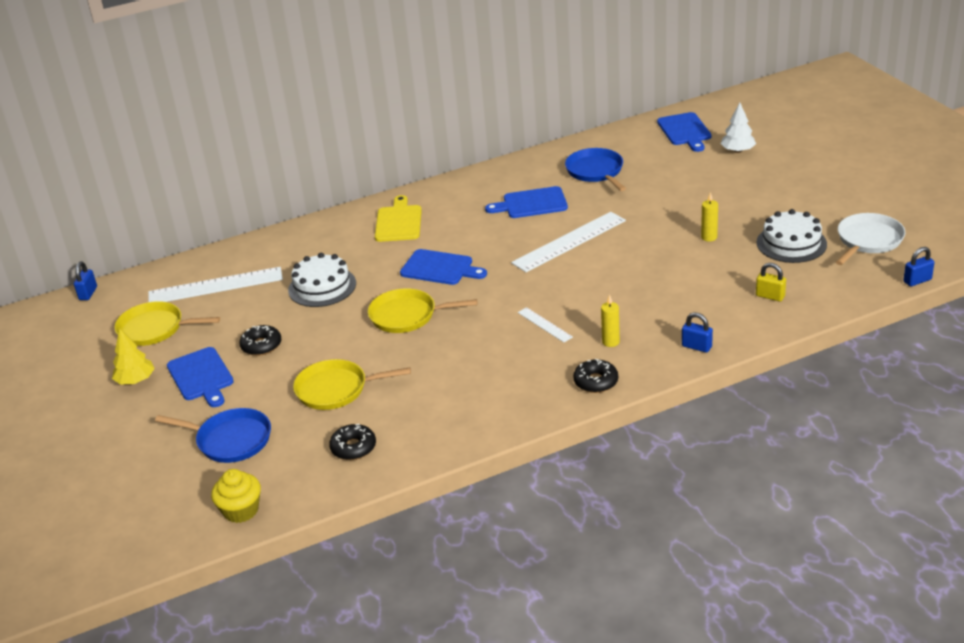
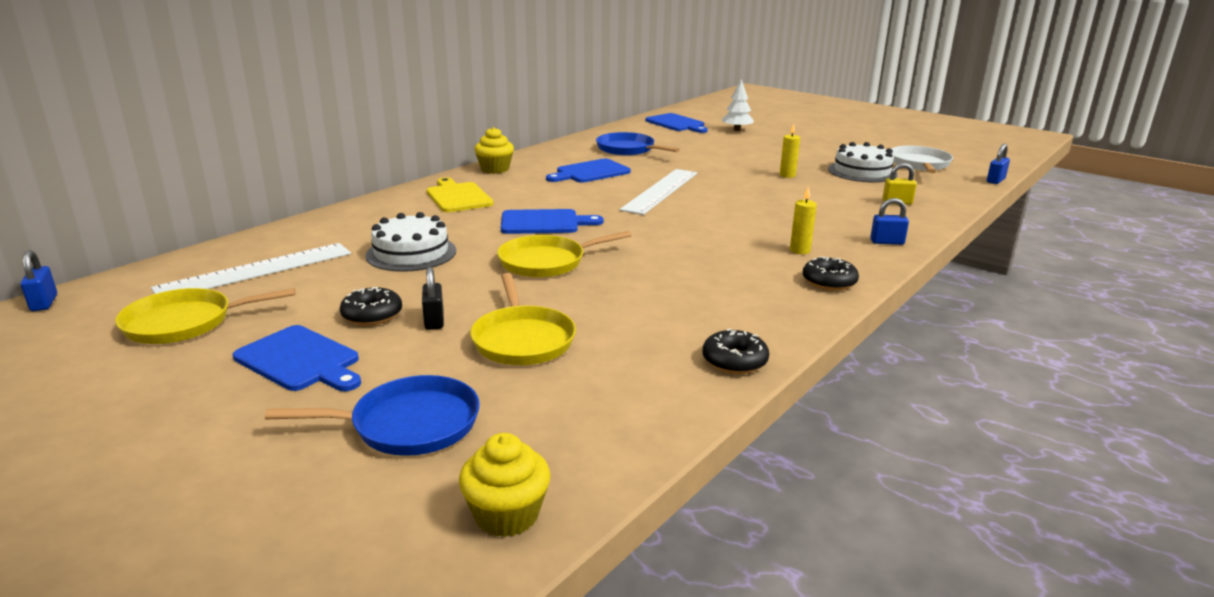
camera: 30 degrees left, 10 degrees down
(135, 380) = (185, 384): yellow tree -> none
(294, 360) = (434, 321): none -> black padlock
(335, 389) = (522, 340): yellow pan -> yellow pan turned 75 degrees counterclockwise
(353, 448) = (612, 395): black donut -> black donut (734, 361)
(454, 186) = (495, 169): none -> yellow cupcake
(545, 324) = (714, 248): white ruler -> none

